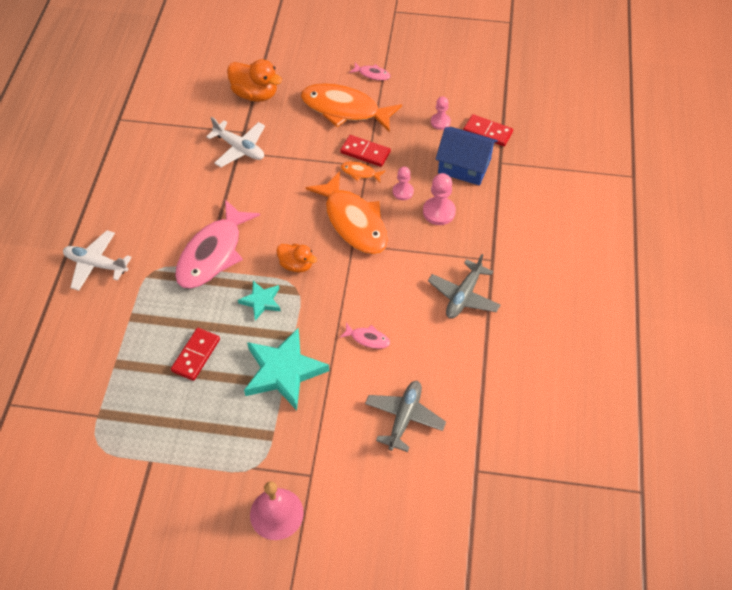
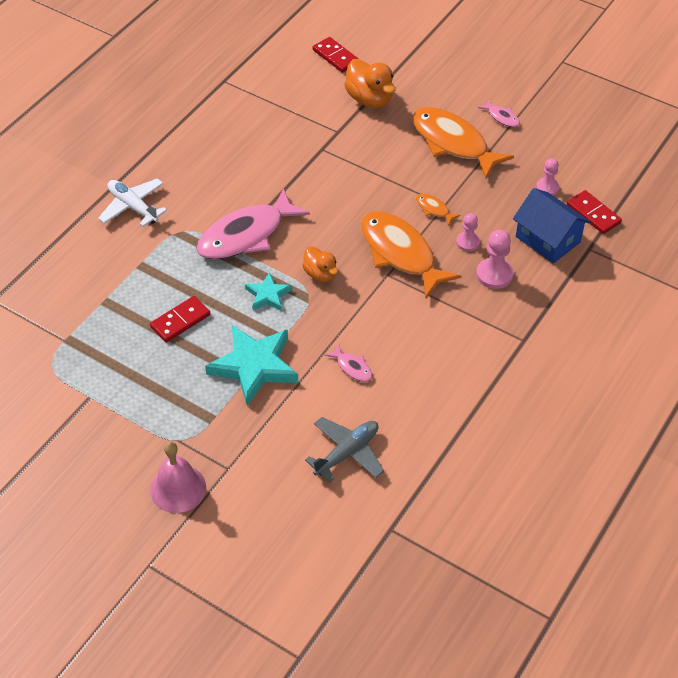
camera: 25 degrees right, 5 degrees down
(239, 148) = (325, 146): white plane -> none
(353, 221) = (400, 253): orange fish -> orange fish turned 150 degrees clockwise
(365, 152) = (450, 191): red domino -> red domino (336, 57)
(463, 296) = (473, 363): grey plane -> none

